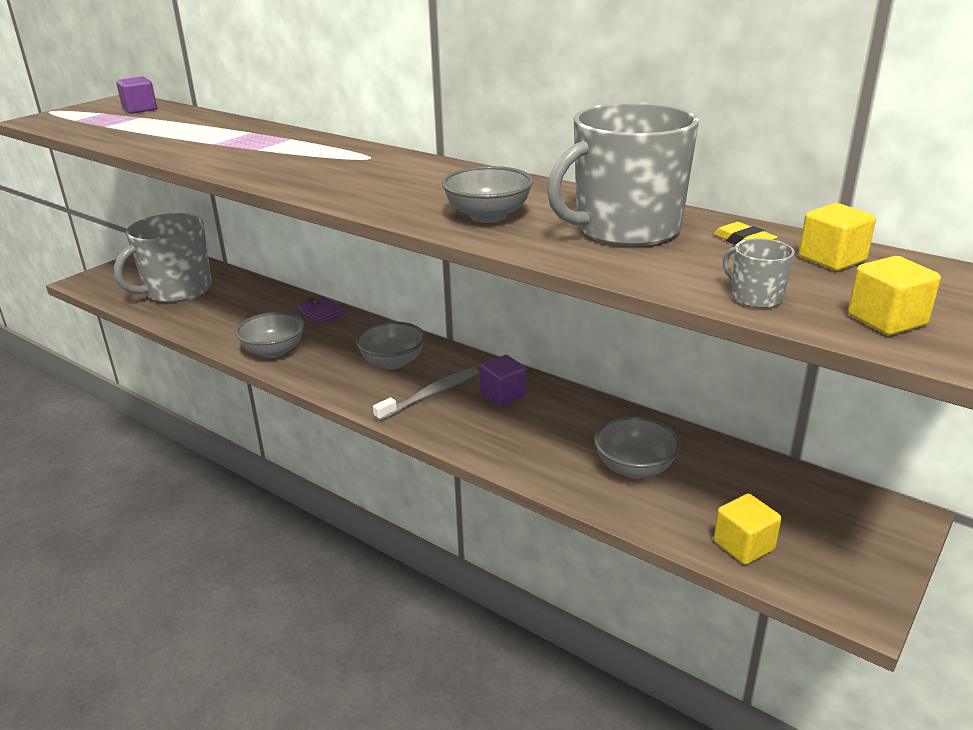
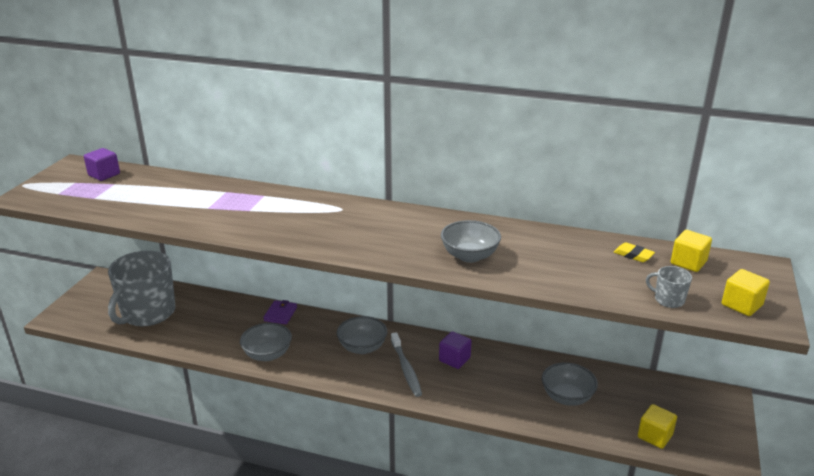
camera: 20 degrees left, 0 degrees up
(321, 313) = (280, 314): purple wallet -> purple wallet turned 75 degrees clockwise
(431, 395) = (406, 369): grey toothbrush -> grey toothbrush turned 135 degrees clockwise
(625, 229) = (561, 255): grey mug -> none

